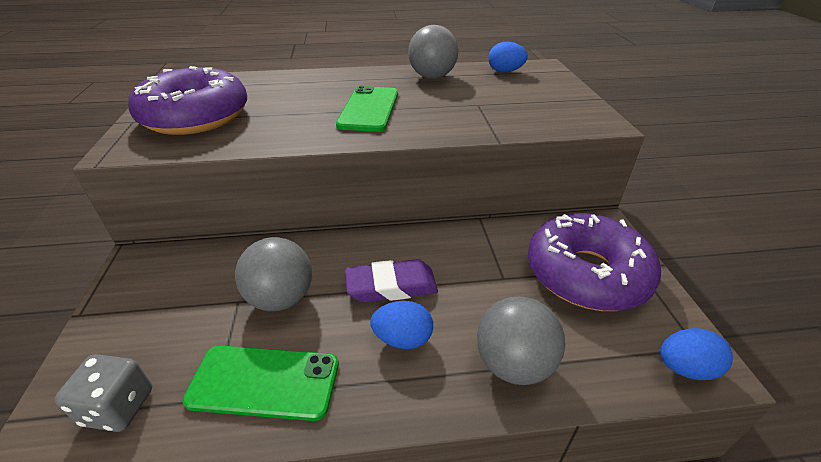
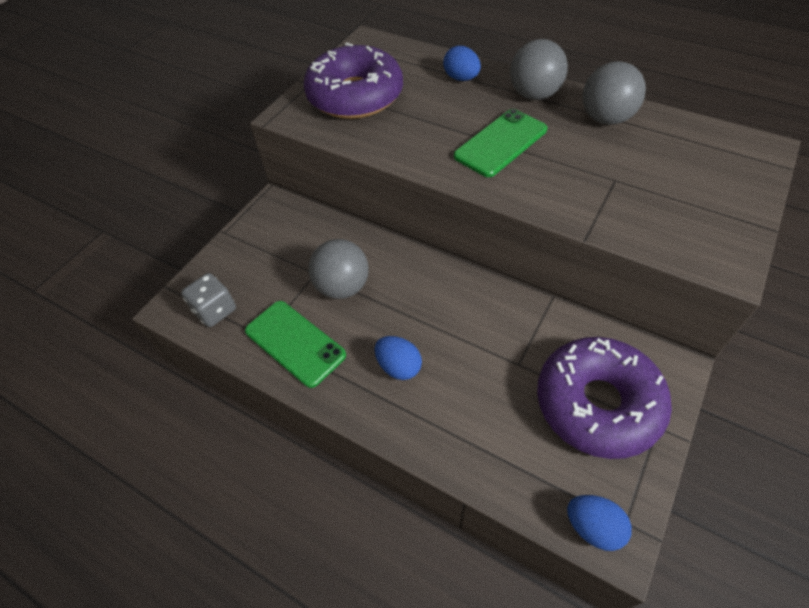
camera: 40 degrees right, 15 degrees up
(391, 286) = (424, 320): purple eraser -> none
(505, 71) = (701, 140): blue egg -> blue egg (461, 78)
(513, 364) = (459, 434): grey ball -> grey ball (534, 95)

